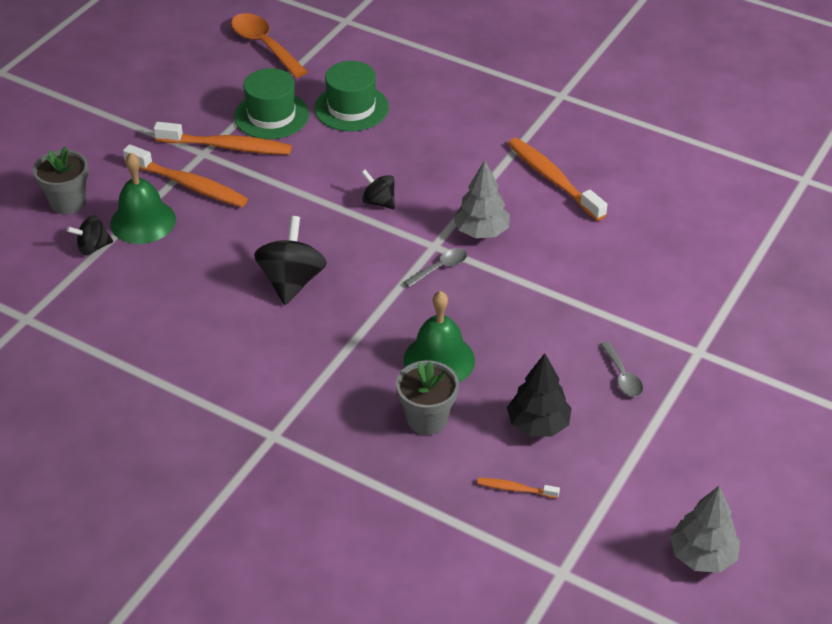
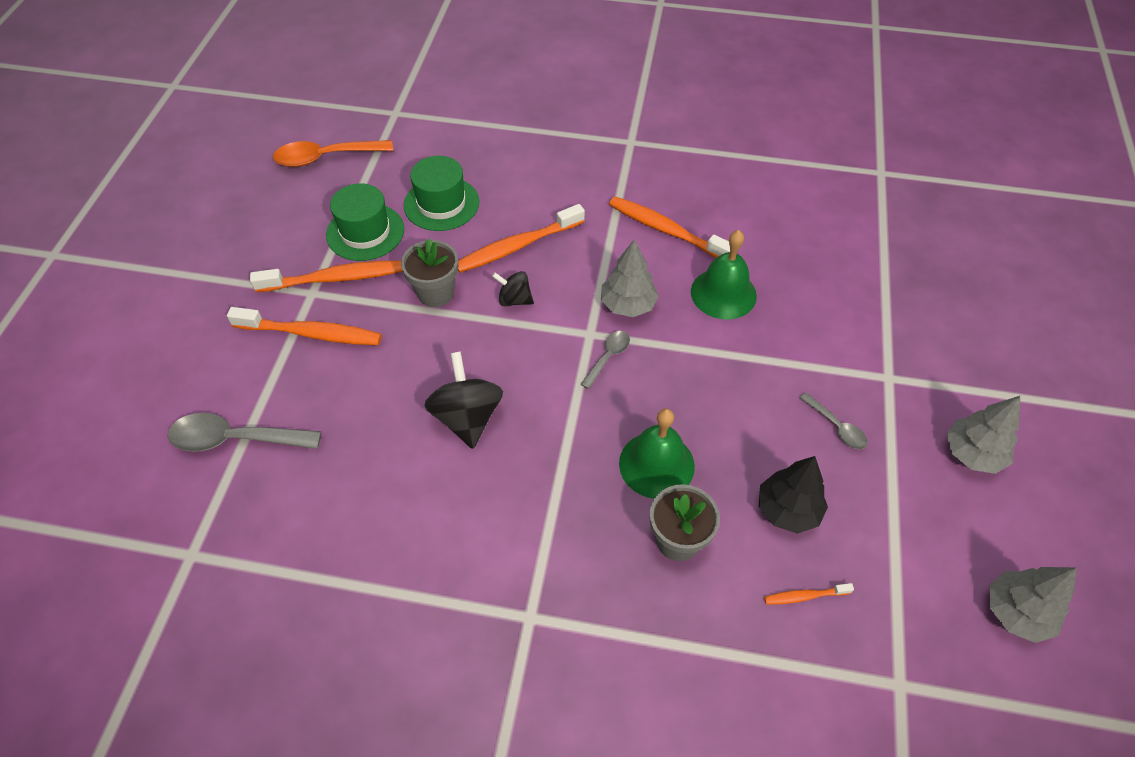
camera: 20 degrees left, 10 degrees up
(68, 202) = (186, 391): grey flower pot -> grey flower pot (435, 293)
(93, 247) = (235, 439): black spinning top -> grey spoon
(143, 221) = (279, 391): green bell -> green bell (723, 293)
(264, 45) = (326, 157): orange spoon -> orange spoon turned 45 degrees counterclockwise
(403, 159) = (517, 246): none -> orange toothbrush
(741, 431) = (972, 453): none -> grey tree

